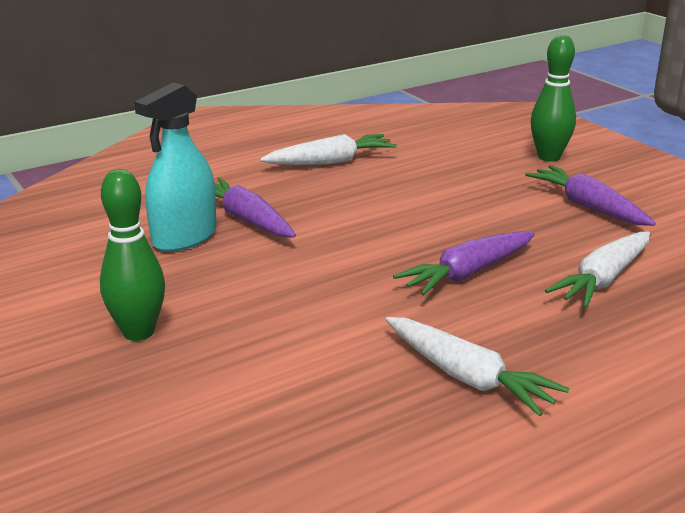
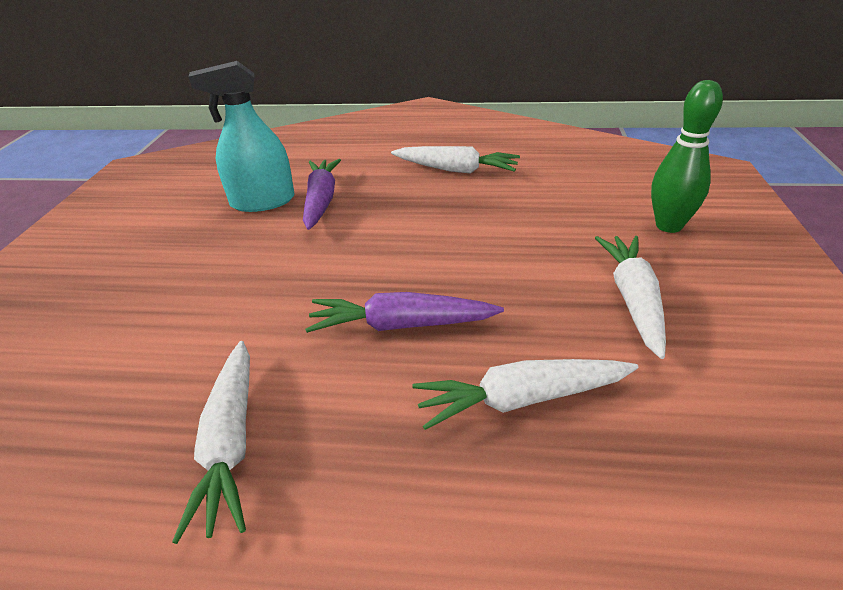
camera: 40 degrees right, 10 degrees up
(138, 332) = (120, 268): green bowling pin -> none
(588, 206) = (633, 299): purple carrot -> white carrot

